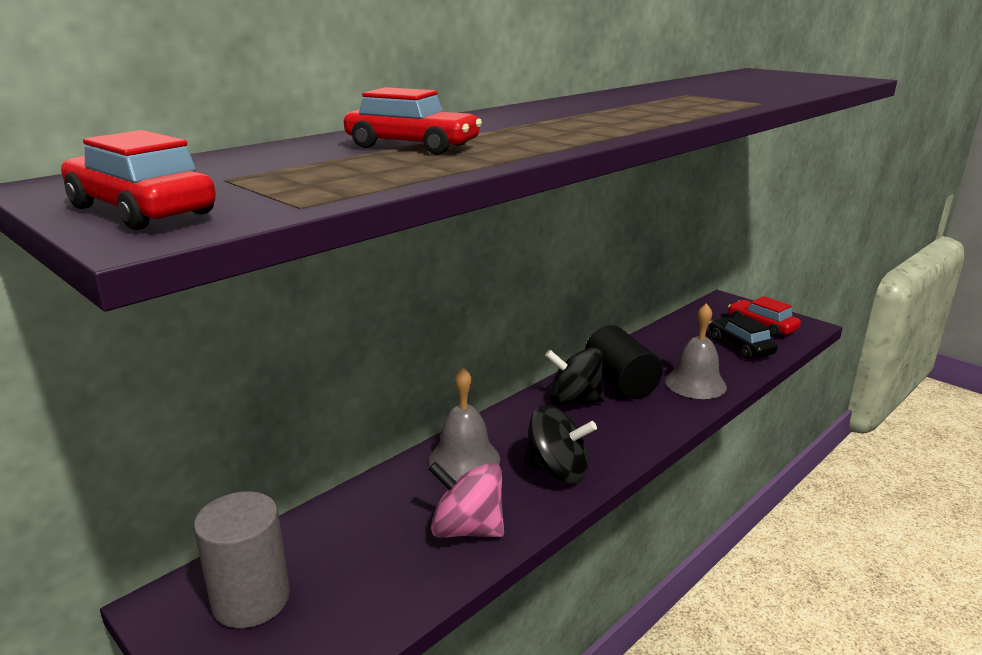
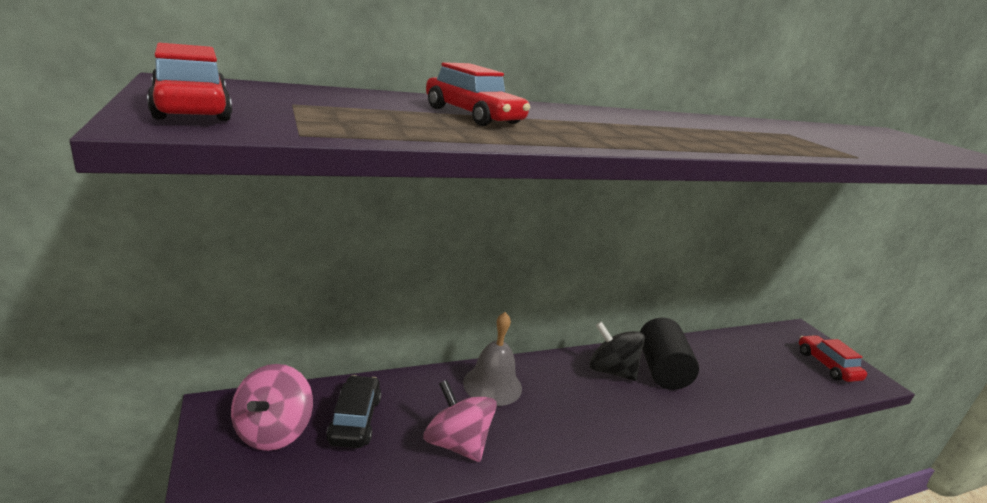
camera: 20 degrees right, 0 degrees up
(251, 599) = (273, 431): grey cylinder -> pink spinning top
(557, 471) = (560, 425): black spinning top -> none
(695, 383) = (730, 395): grey bell -> none
(740, 346) = (794, 377): black car -> black car (355, 420)

